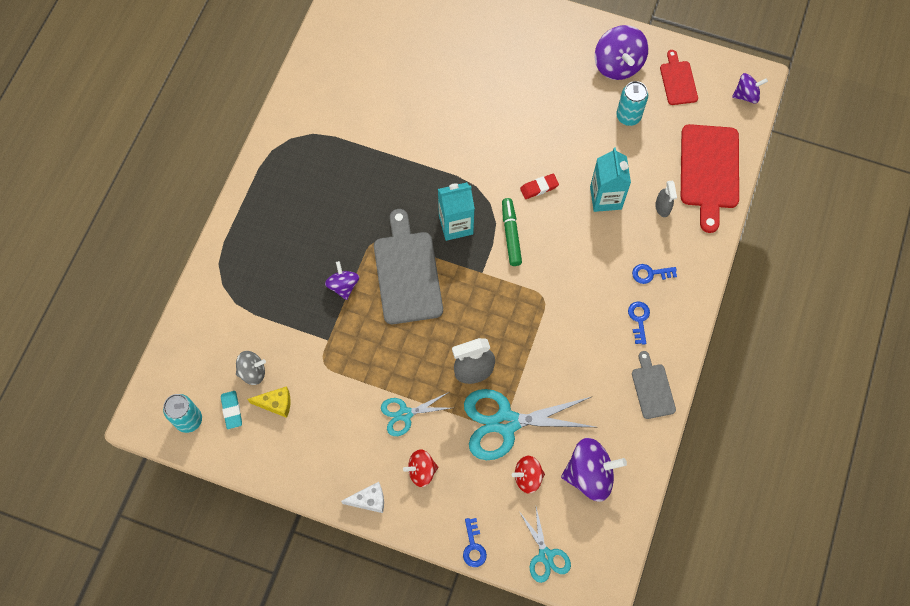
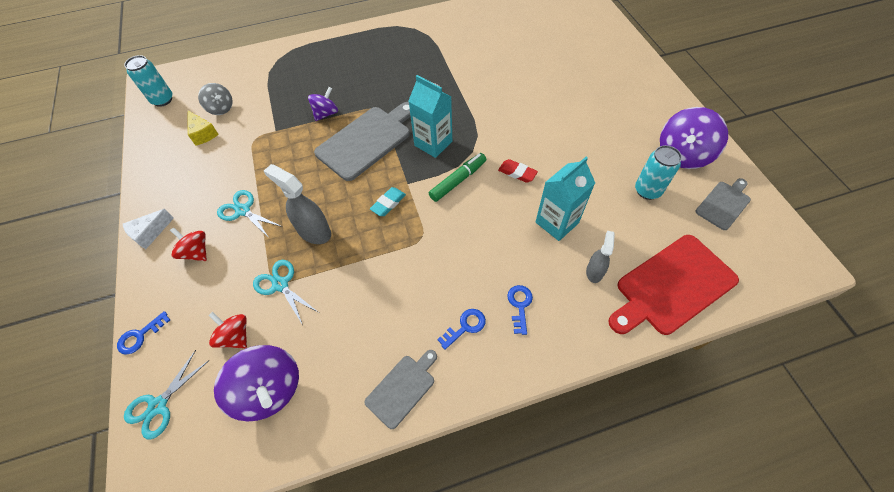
camera: 55 degrees right, 10 degrees down
(232, 410) = (183, 115): turquoise eraser -> turquoise eraser (388, 203)
(369, 500) = (150, 233): white cheese -> white cheese turned 90 degrees clockwise
(506, 422) = (280, 284): turquoise scissors -> turquoise scissors, size x0.55
(650, 274) = (519, 305): blue key -> blue key turned 45 degrees clockwise
(662, 207) = (594, 272): grey spray bottle -> grey spray bottle turned 150 degrees clockwise
(678, 81) = (724, 204): red cutting board -> grey cutting board
(746, 95) = (781, 265): purple spinning top -> none

